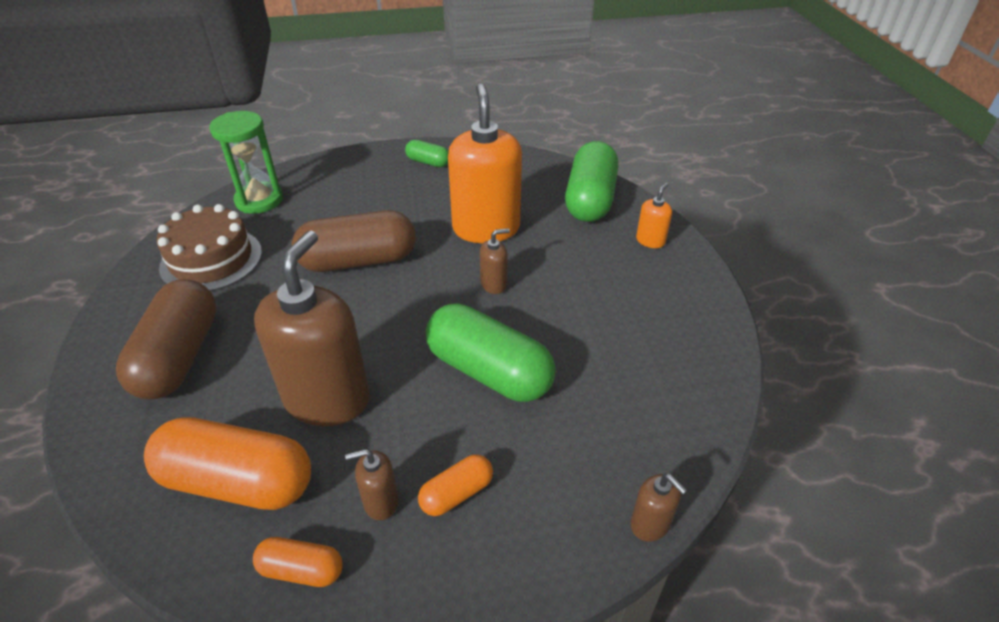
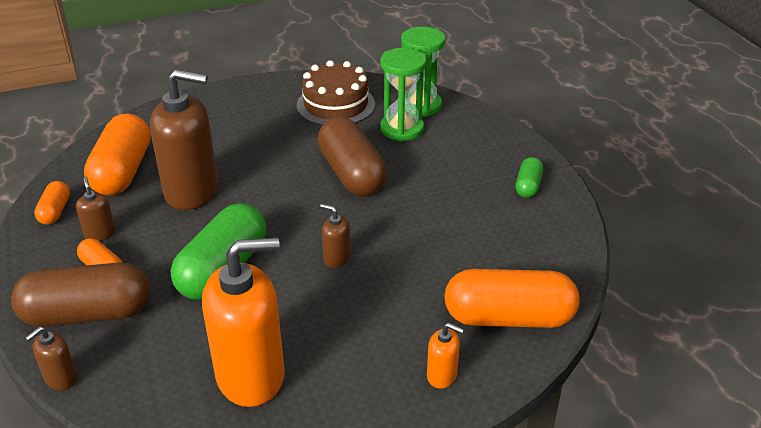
camera: 80 degrees right, 5 degrees down
(179, 356) = (230, 120): brown capsule -> brown capsule (88, 314)
(295, 218) = (402, 129): none -> green hourglass
(486, 228) = (423, 242): orange soap dispenser -> orange soap dispenser (251, 376)
(494, 284) = (336, 258): brown soap dispenser -> brown soap dispenser turned 150 degrees clockwise
(590, 199) = (508, 317): green capsule -> orange capsule

